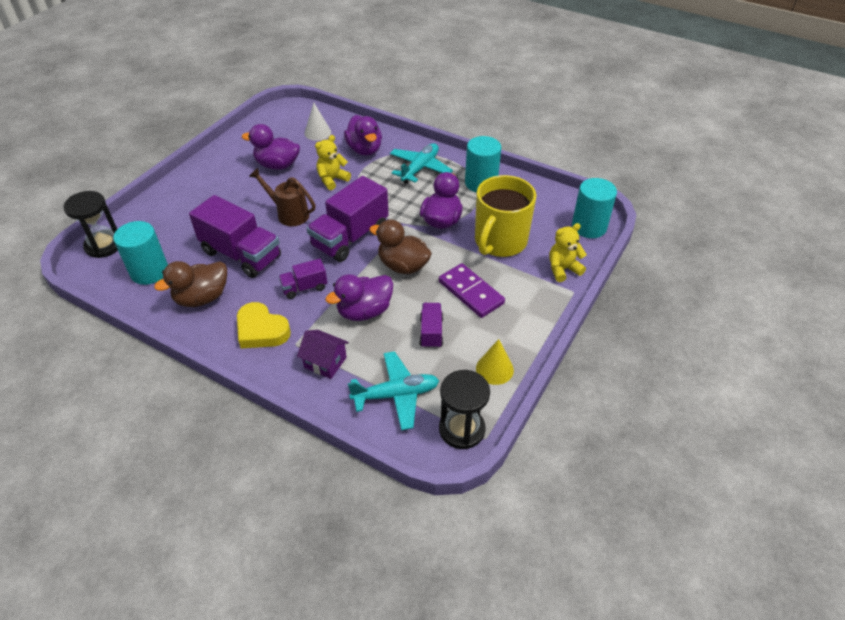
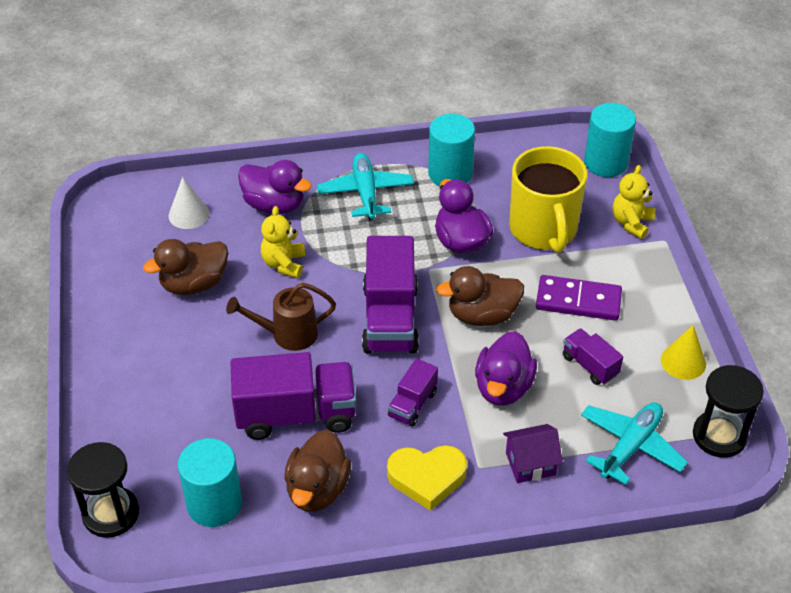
camera: 40 degrees left, 0 degrees up
(277, 165) = (194, 284): purple duck -> brown duck

